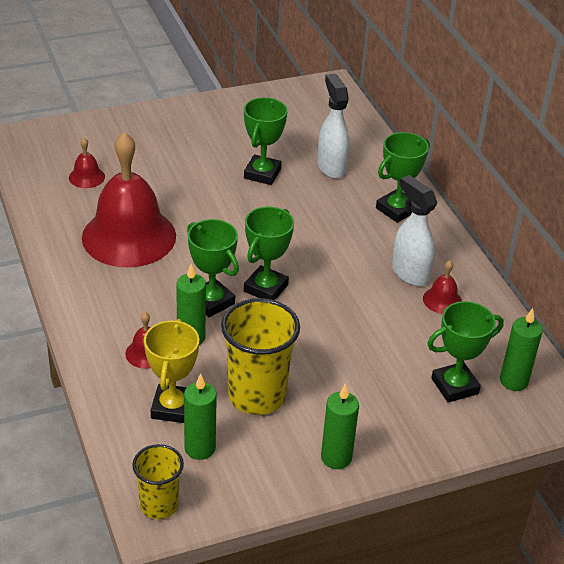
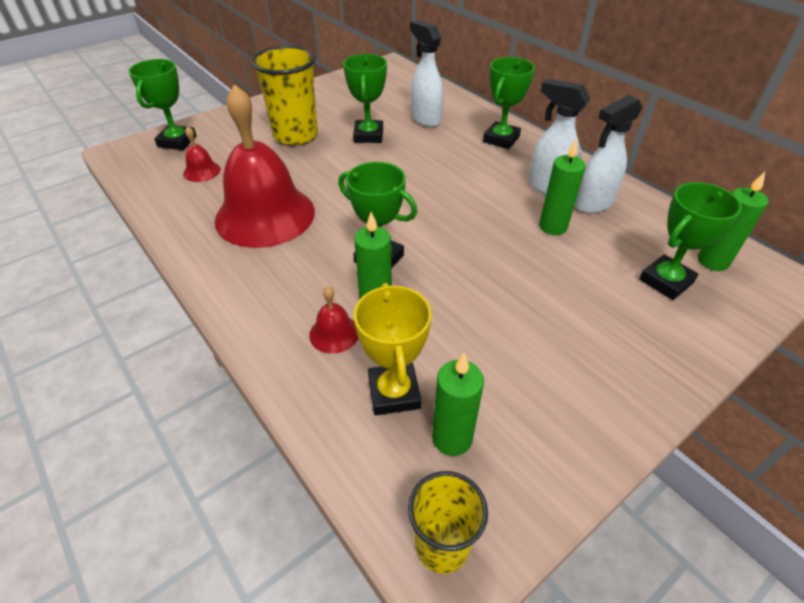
camera: 15 degrees left, 5 degrees up
(257, 395) = (480, 349): yellow cup -> yellow cup (295, 135)
(266, 288) = (426, 232): green trophy -> green trophy (177, 141)
(336, 457) = (610, 399): green candle -> green candle (553, 227)
(442, 300) = (593, 204): red bell -> white spray bottle

